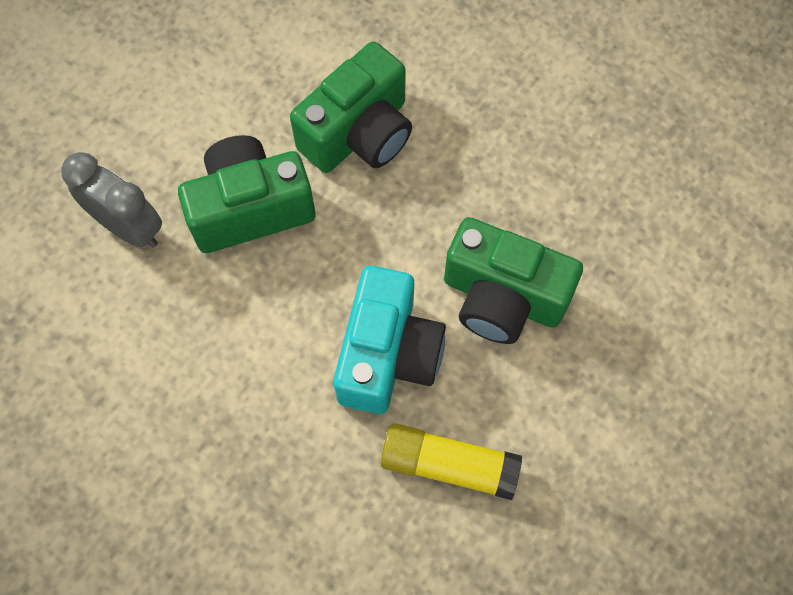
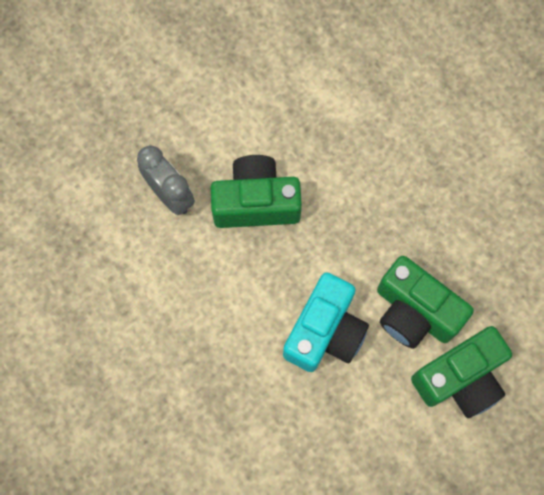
camera: 15 degrees right, 5 degrees up
(359, 133) = (345, 166): green camera -> green camera (460, 378)
(448, 465) = (346, 418): yellow glue stick -> none

